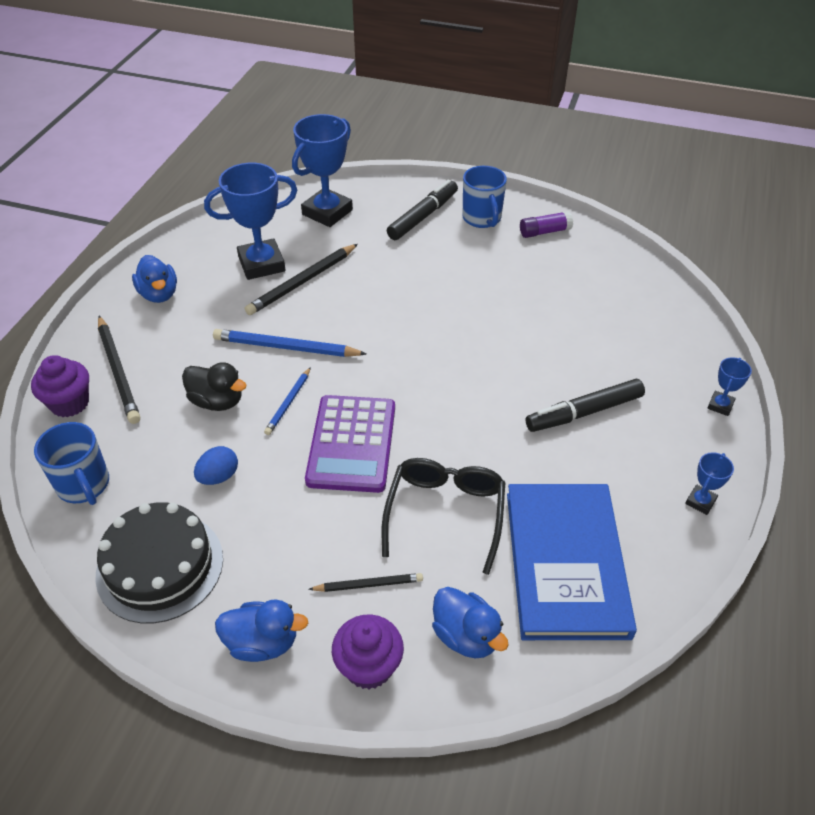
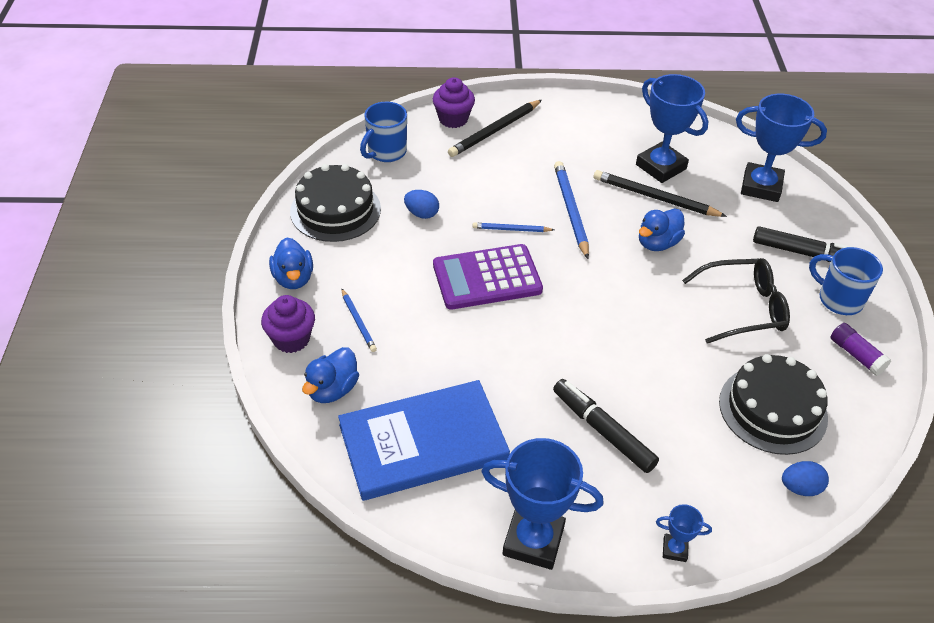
camera: 70 degrees right, 0 degrees up
(159, 294) = (587, 122): blue duck -> blue duck (657, 243)
(217, 401) = (492, 190): black duck -> none
(368, 584) = (358, 322): black pencil -> blue pencil
(445, 513) = (442, 352): black glasses -> black glasses (743, 308)
(482, 218) = (839, 299): blue mug -> blue mug turned 75 degrees clockwise
(587, 297) = (773, 409): none -> black cake
(669, 310) = (800, 488): none -> blue egg
(700, 502) = (533, 541): blue trophy -> blue trophy, size x2.16

